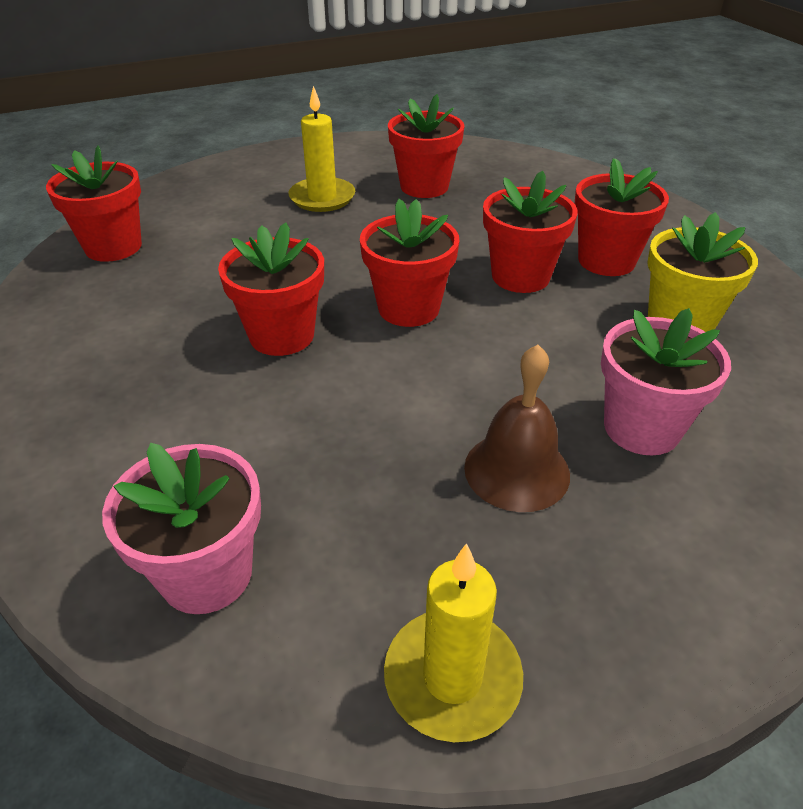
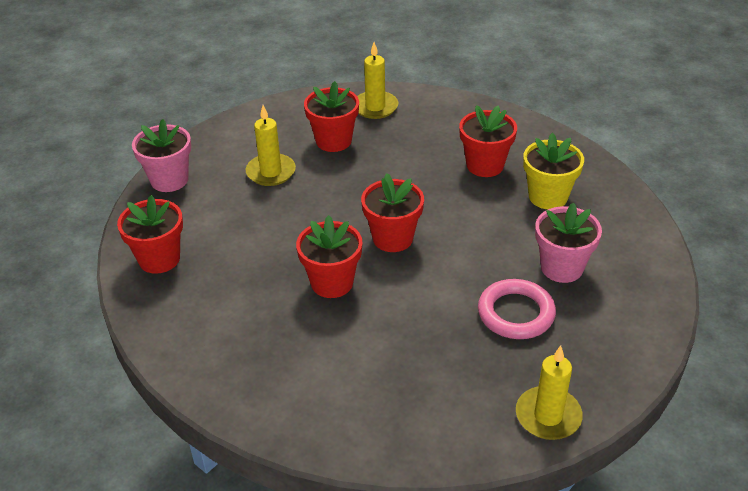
camera: 25 degrees left, 0 degrees up
(206, 574) = (405, 421): pink flower pot -> pink flower pot (169, 180)
(504, 167) = (375, 107): none -> yellow candle
(517, 470) = (516, 313): brown bell -> pink ring
(520, 276) = (442, 193): red flower pot -> none

